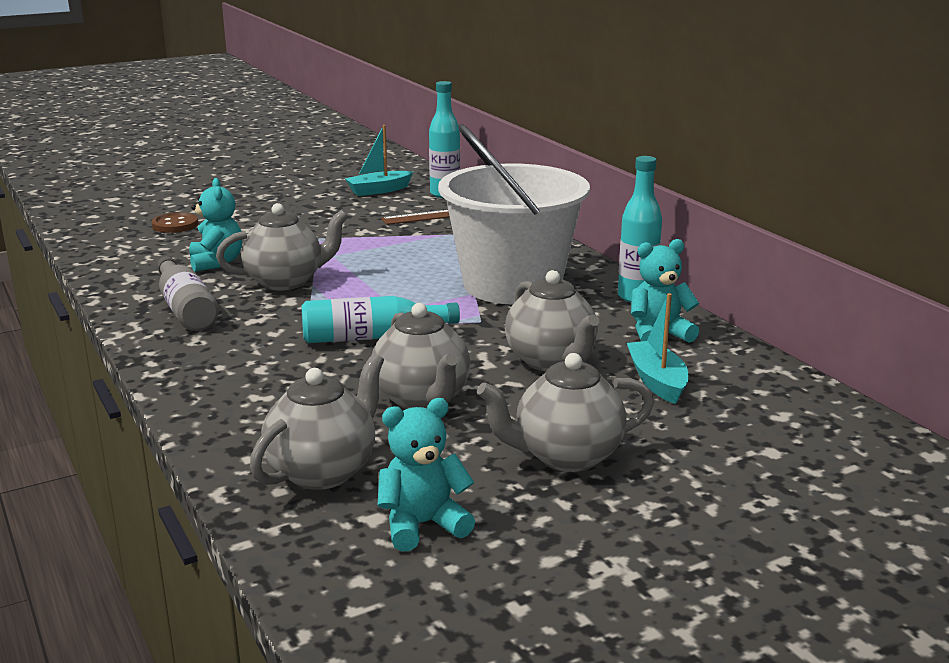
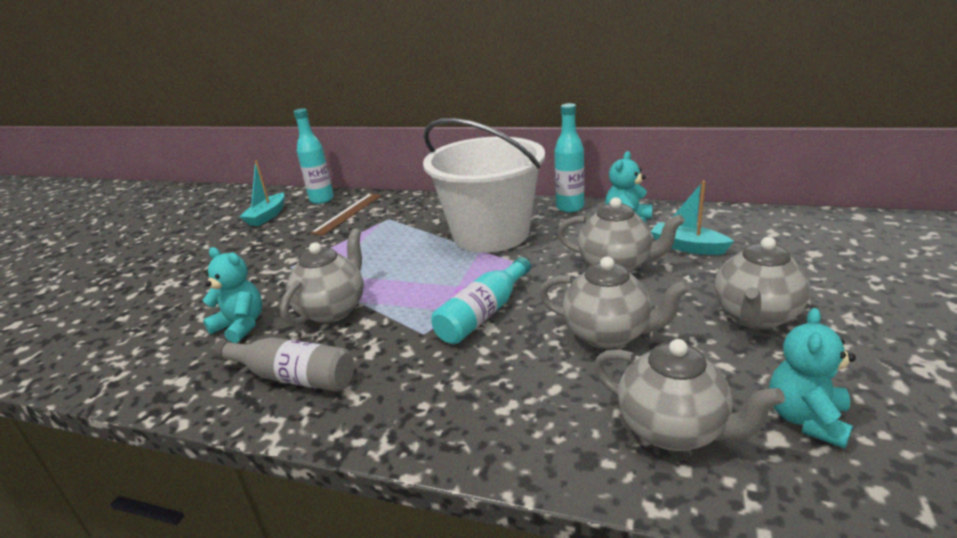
camera: 40 degrees left, 5 degrees up
(175, 225) = (134, 316): brown button -> none
(323, 471) = (674, 430): grey teapot -> grey teapot turned 135 degrees clockwise

